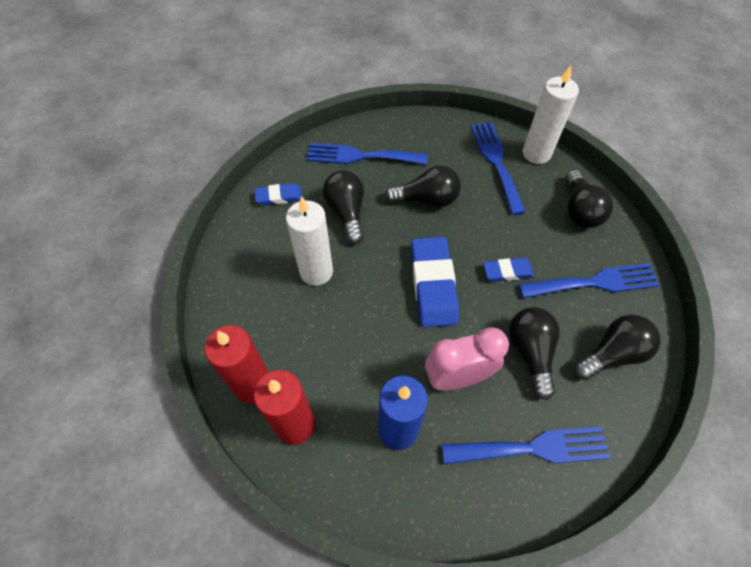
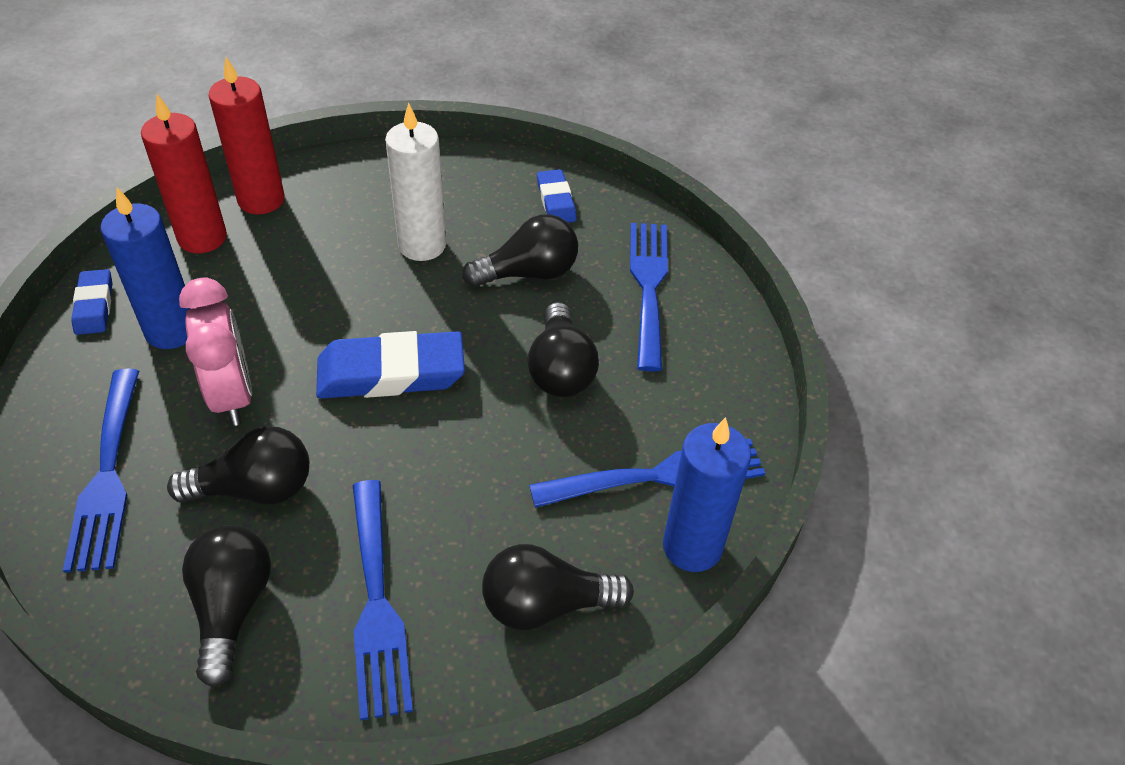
camera: 85 degrees right, 10 degrees down
(507, 271) = (409, 471): blue eraser -> blue eraser (94, 306)
(536, 153) = (692, 546): white candle -> blue candle
(612, 354) = (232, 608): black light bulb -> black light bulb turned 150 degrees counterclockwise

